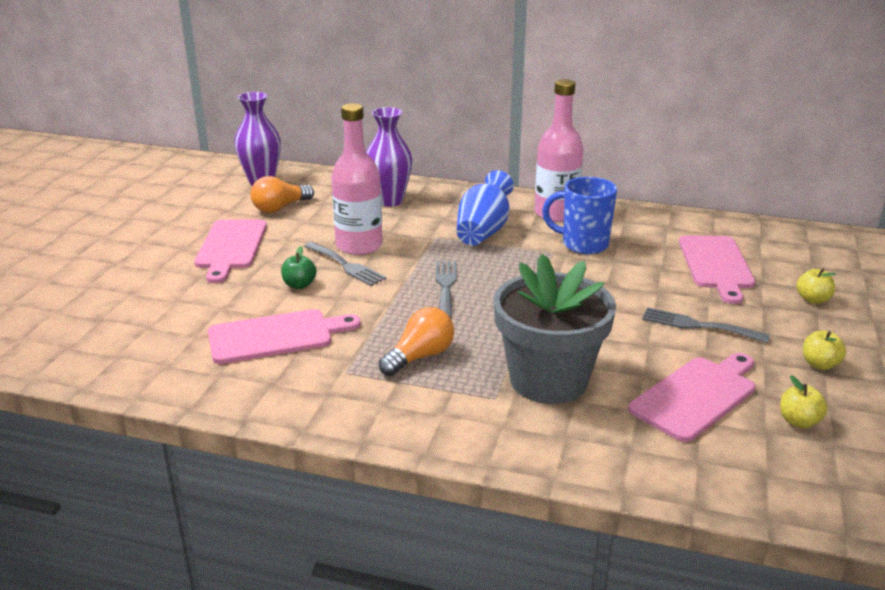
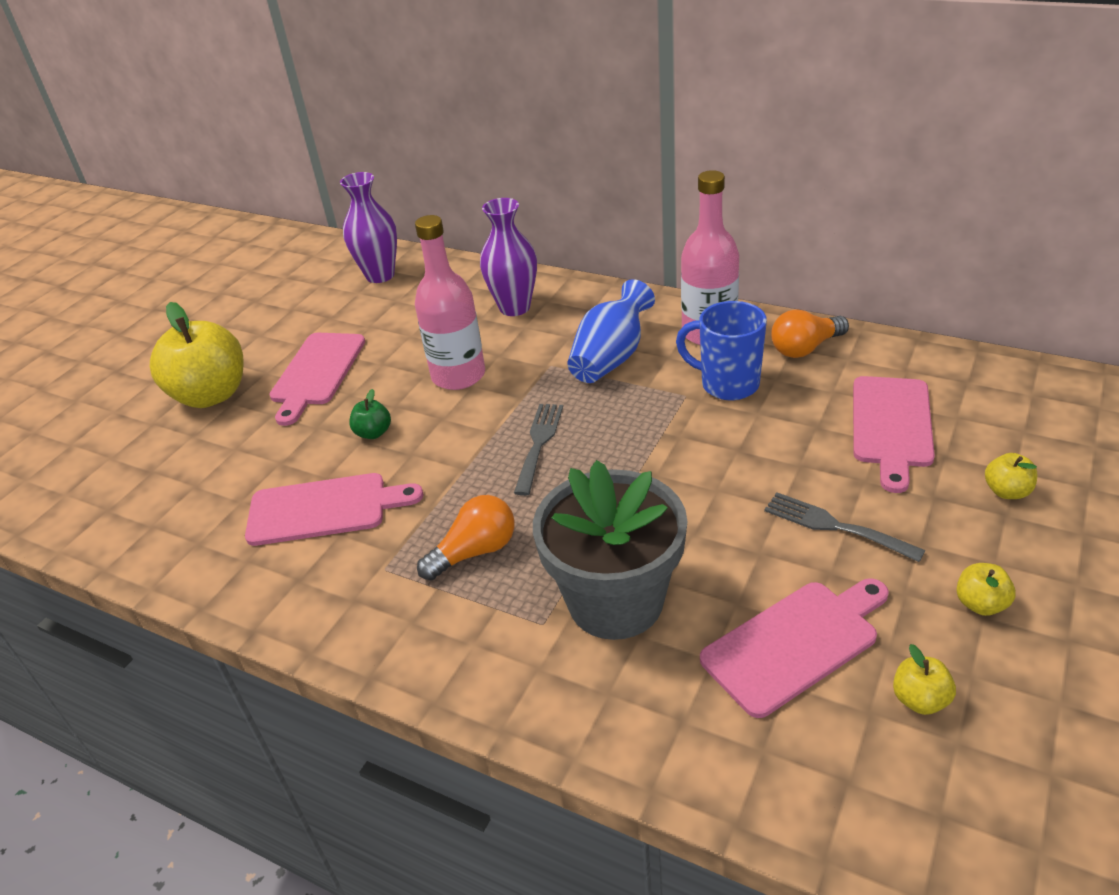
camera: 15 degrees right, 10 degrees up
(137, 265) = (211, 395): none -> yellow apple
(280, 208) = (388, 315): orange light bulb -> orange light bulb (805, 348)
(346, 265) = (434, 405): grey fork -> none

